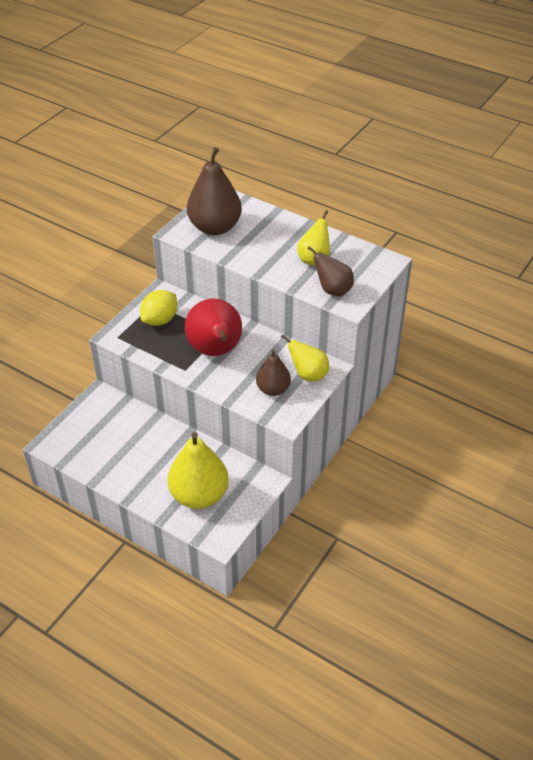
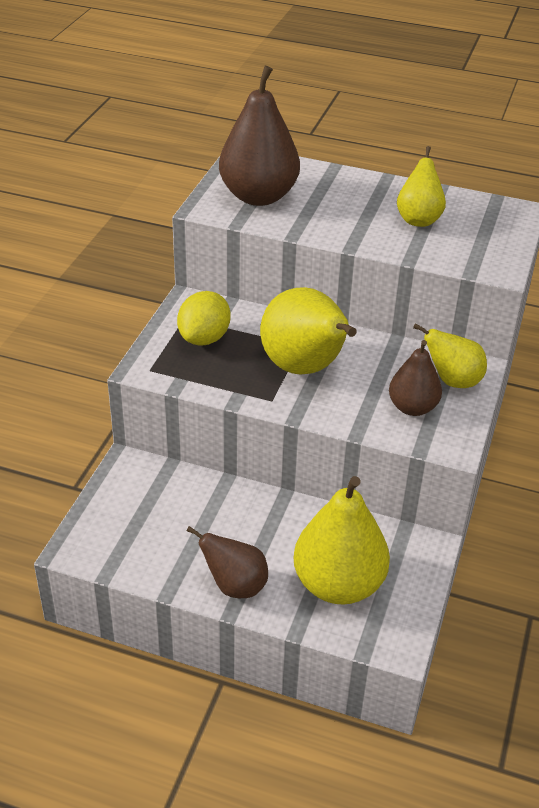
camera: 15 degrees left, 5 degrees down
(216, 351) = (305, 368): red pear -> yellow pear
(333, 290) = (465, 254): brown pear -> brown pear (235, 585)

